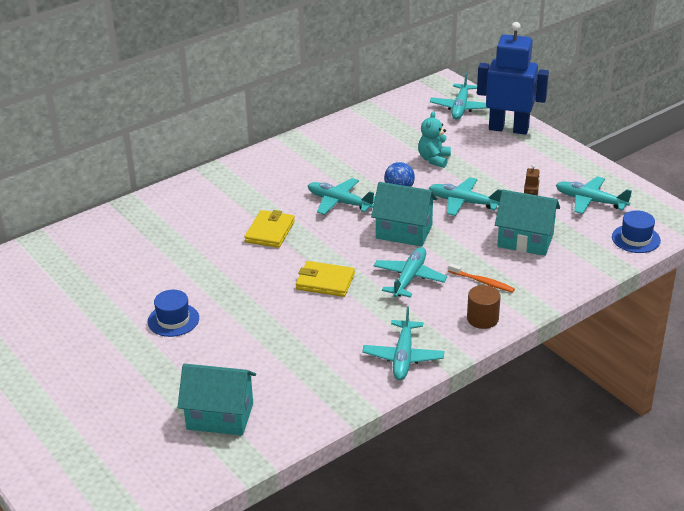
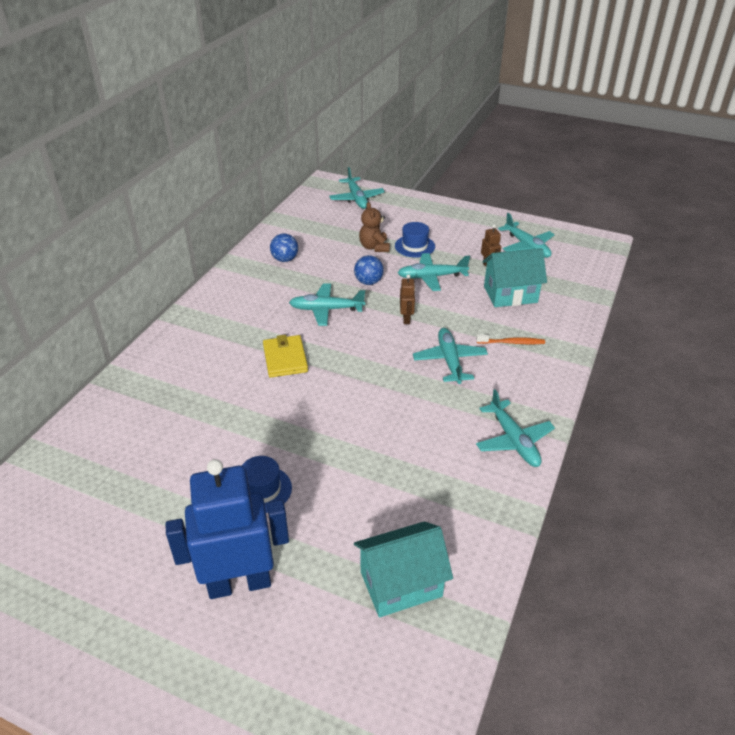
camera: 30 degrees left, 5 degrees up
(325, 282) = (379, 391): yellow wallet -> none
(341, 148) = (285, 259): none -> blue ball
(404, 232) = (406, 319): turquoise house -> brown robot
(434, 159) = (374, 247): turquoise teddy bear -> brown teddy bear
(482, 319) = (543, 377): brown cylinder -> none
(508, 129) = (410, 205): blue robot -> blue robot (239, 583)
(590, 201) = (526, 246): turquoise plane -> turquoise plane turned 120 degrees counterclockwise
(636, 239) = (588, 266): blue hat -> blue hat (414, 246)

